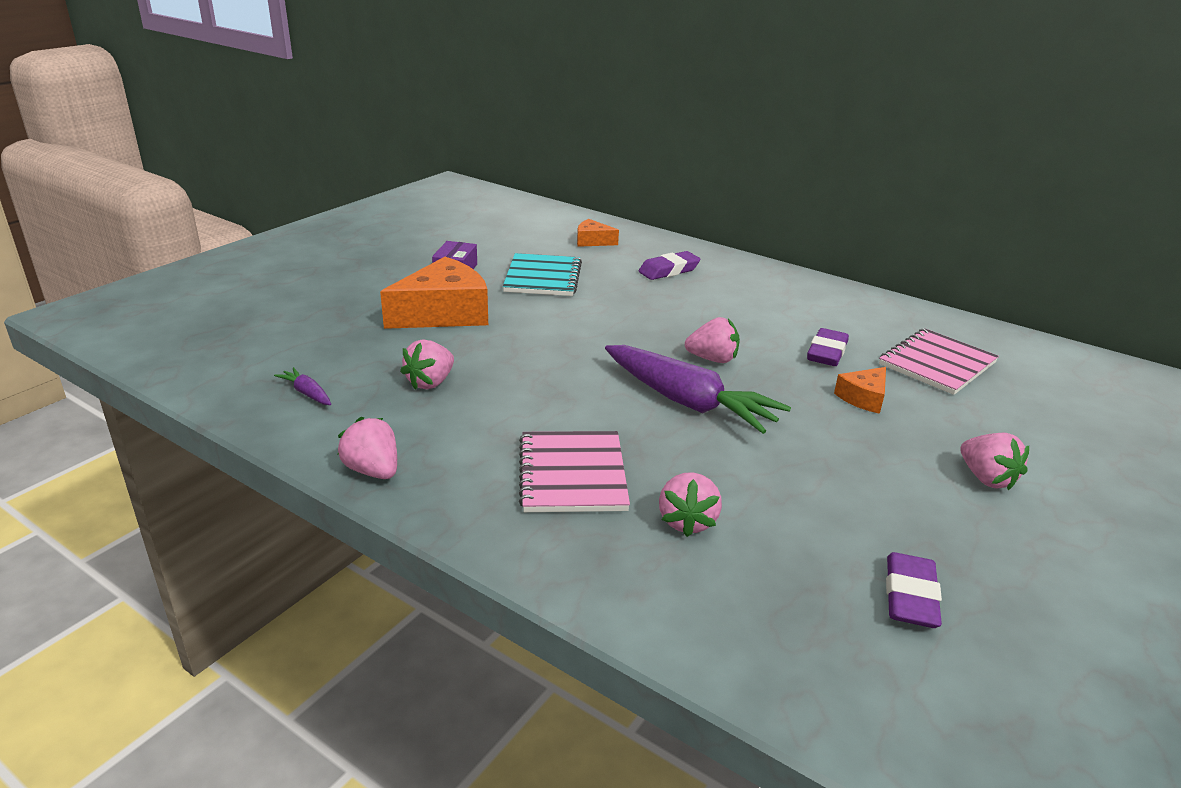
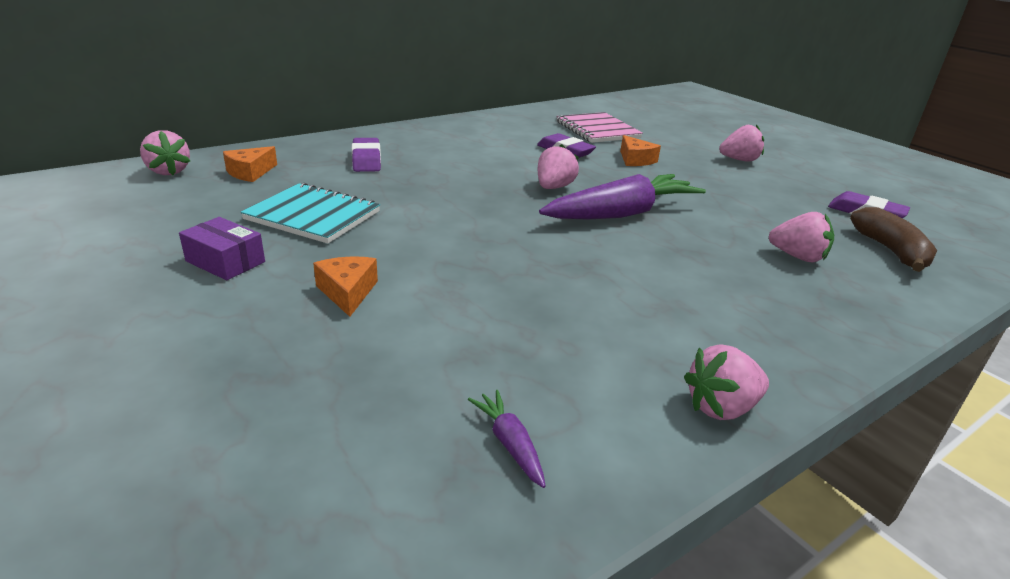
camera: 70 degrees left, 0 degrees up
(307, 393) = (509, 443): purple carrot -> purple carrot turned 90 degrees clockwise
(430, 382) = (527, 333): pink strawberry -> pink strawberry (168, 171)
(444, 313) = (347, 292): orange cheese -> orange cheese, size x0.49
(572, 474) = (731, 288): pink notebook -> none
(784, 607) = (890, 251): none -> brown banana

